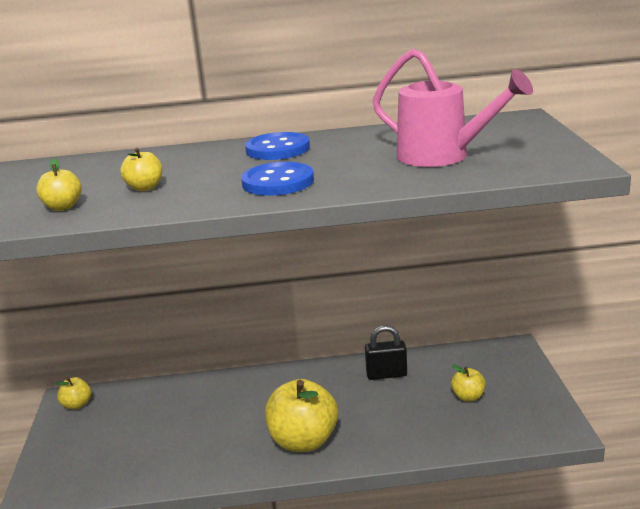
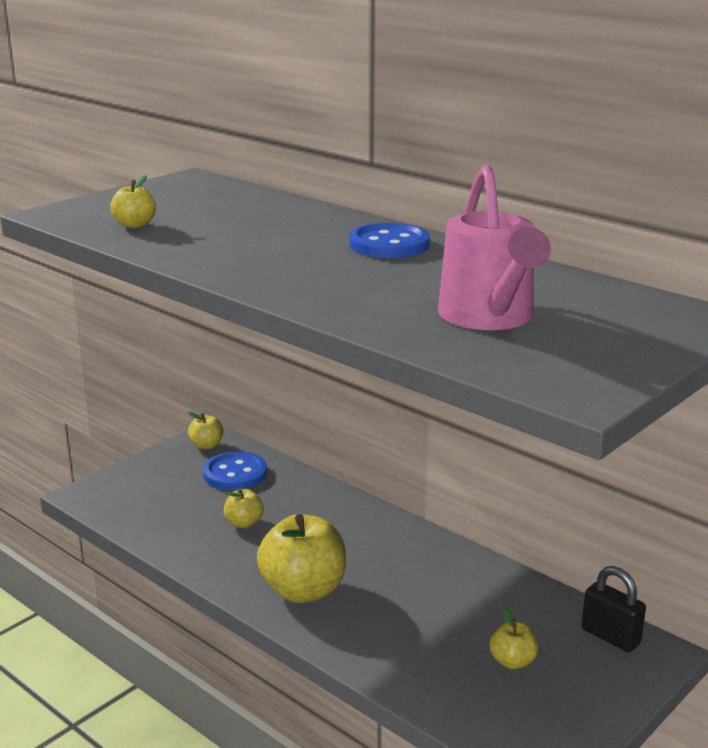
camera: 45 degrees right, 0 degrees up
(145, 188) = (214, 234): yellow apple -> yellow apple (244, 523)
(278, 182) = (301, 274): blue button -> blue button (235, 474)
(386, 374) = (475, 585): black padlock -> black padlock (610, 637)

